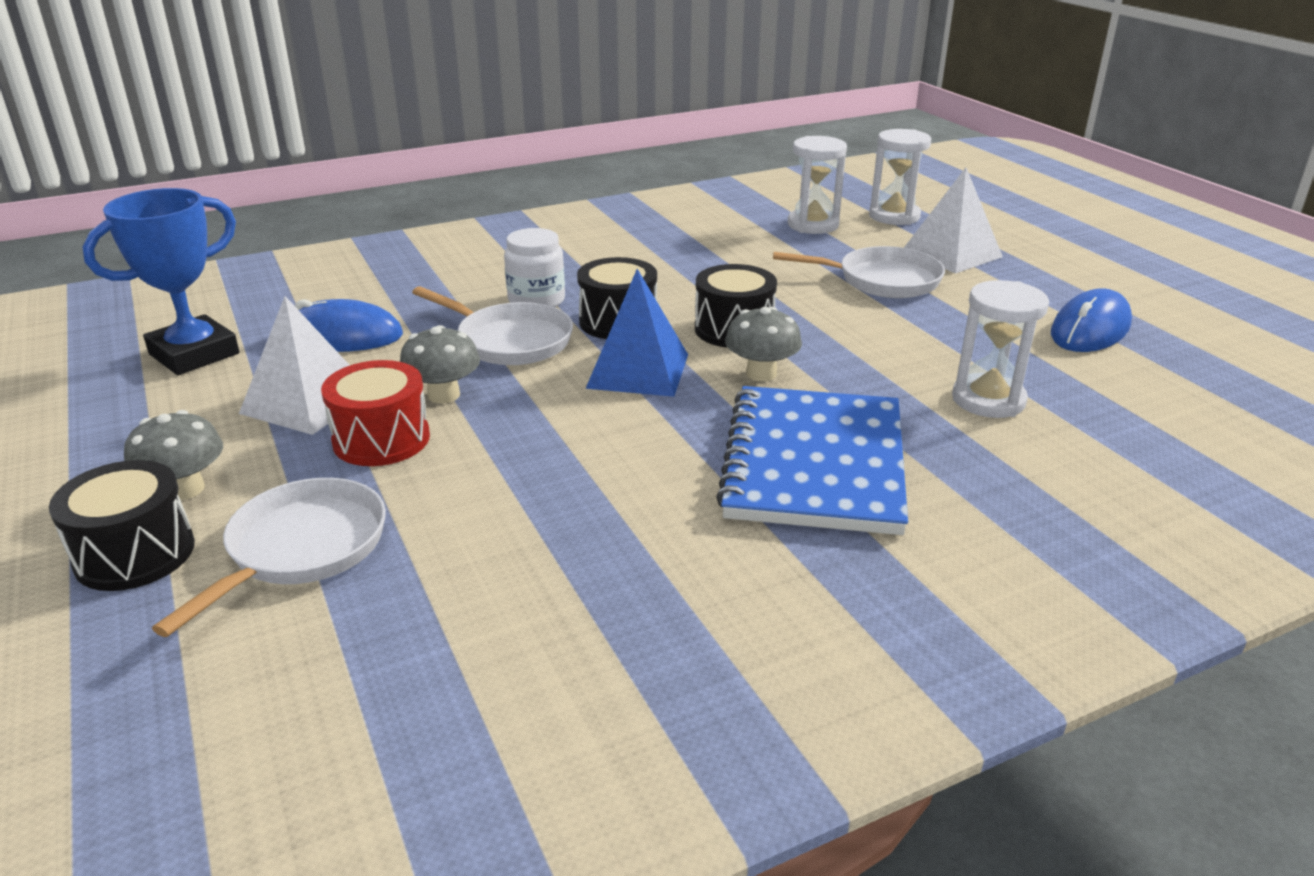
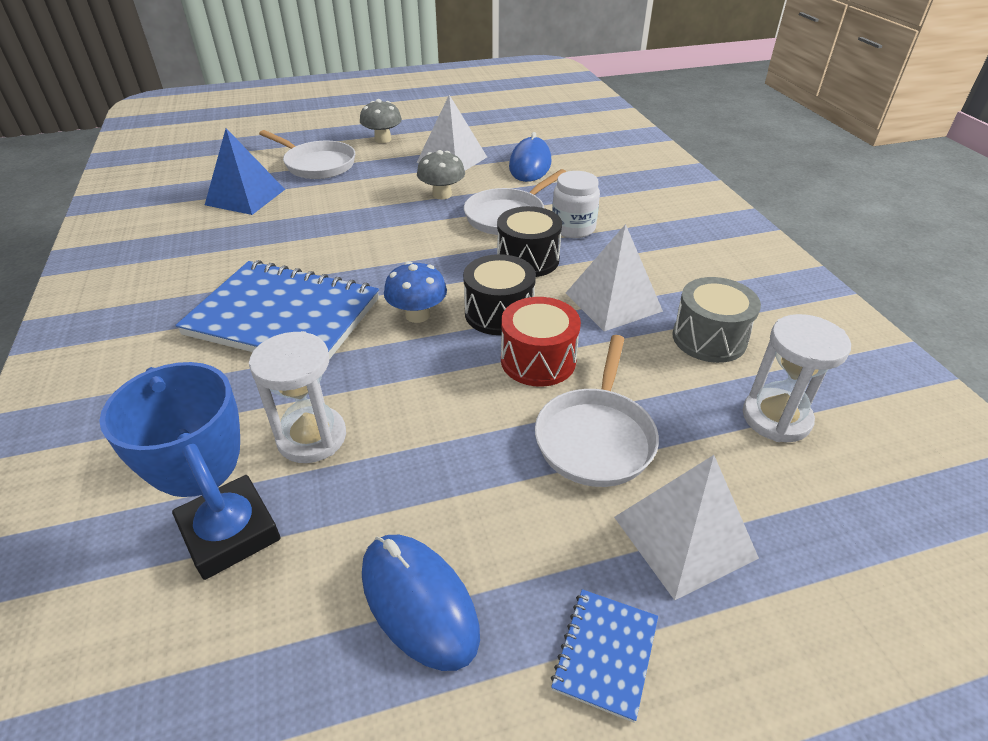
camera: 100 degrees right, 10 degrees up
(135, 554) = (339, 135): black drum -> none
(194, 354) = (519, 130): blue trophy -> blue trophy (230, 532)
(381, 439) = (401, 179): red drum -> red drum (538, 360)
(638, 370) = (445, 261): blue pyramid -> blue pyramid (245, 197)
(686, 278) = (613, 302): none -> white pyramid
(725, 241) = (709, 338): none -> grey drum
(761, 373) = (417, 315): grey mushroom -> blue mushroom
(894, 216) = (832, 515): white hourglass -> none
(1059, 274) = (605, 654): none -> blue notebook

